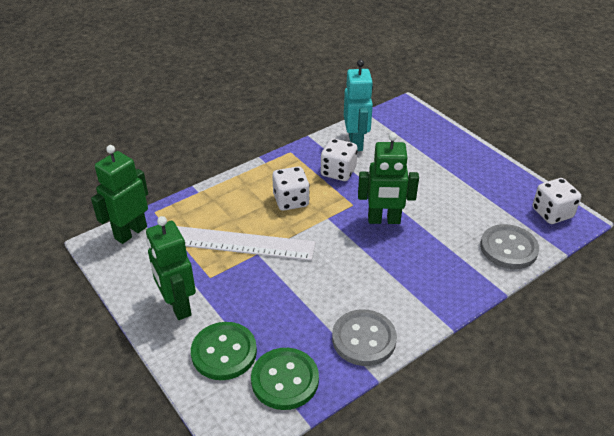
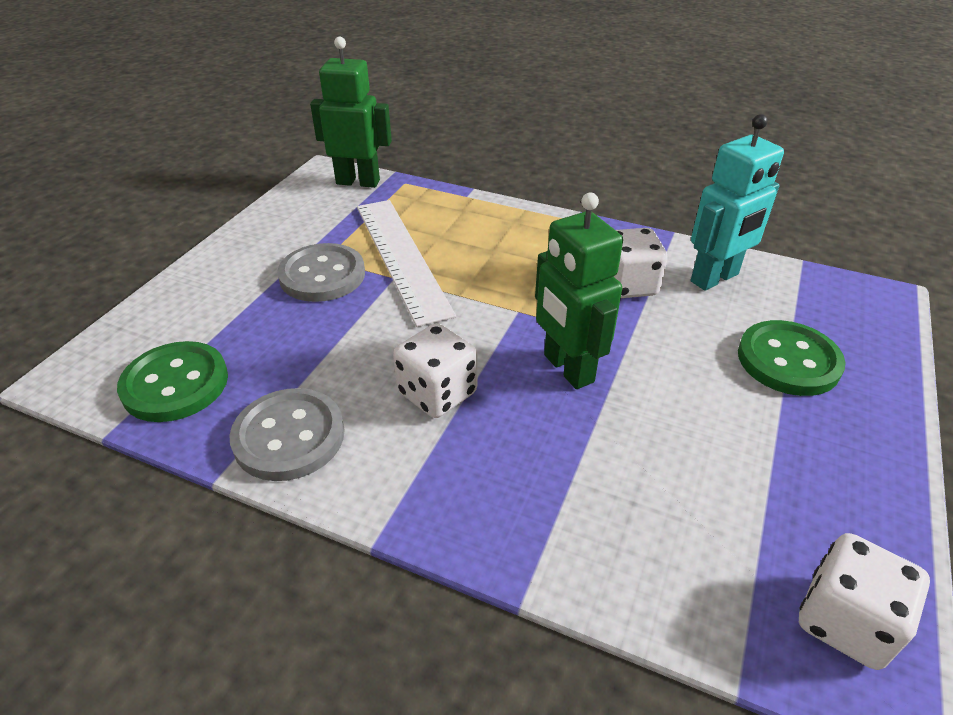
camera: 60 degrees right, 0 degrees up
(178, 306) = (262, 254): green robot -> none
(224, 352) = (203, 315): green button -> green button (788, 360)
(291, 201) = (520, 267): white dice -> white dice (437, 393)
(508, 248) = (653, 569): grey button -> grey button (322, 275)

